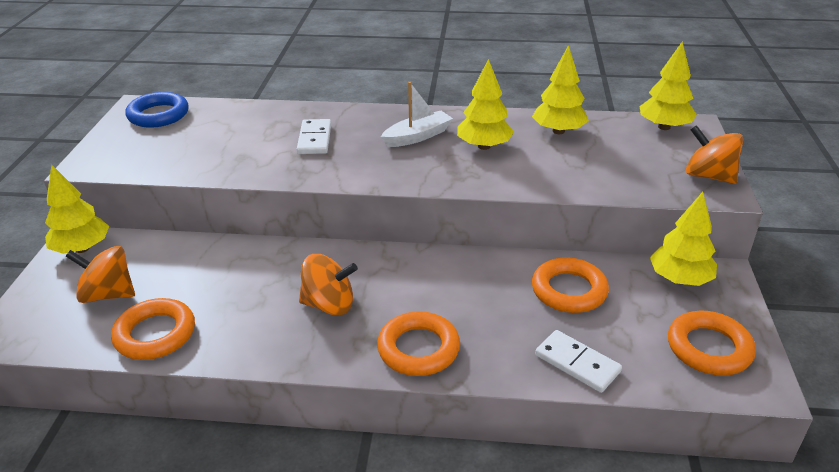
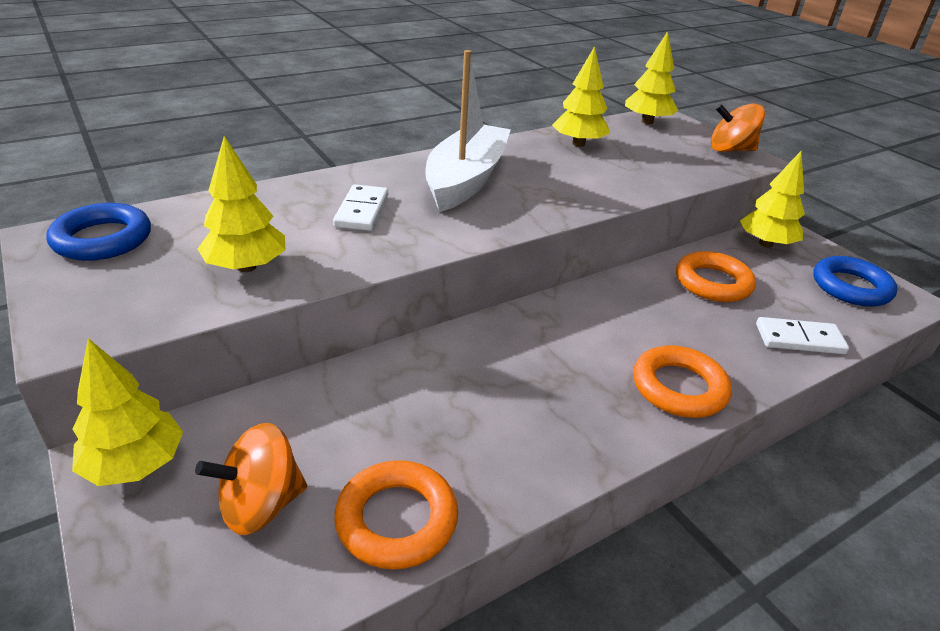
camera: 40 degrees left, 0 degrees up
(314, 139) = (361, 211): white domino -> white domino turned 45 degrees clockwise
(329, 304) = (545, 385): orange spinning top -> none
(417, 136) = (466, 179): white boat -> white boat, size x1.79
(484, 146) = (539, 172): yellow tree -> yellow tree (246, 267)
(708, 348) = (851, 287): orange ring -> blue ring

